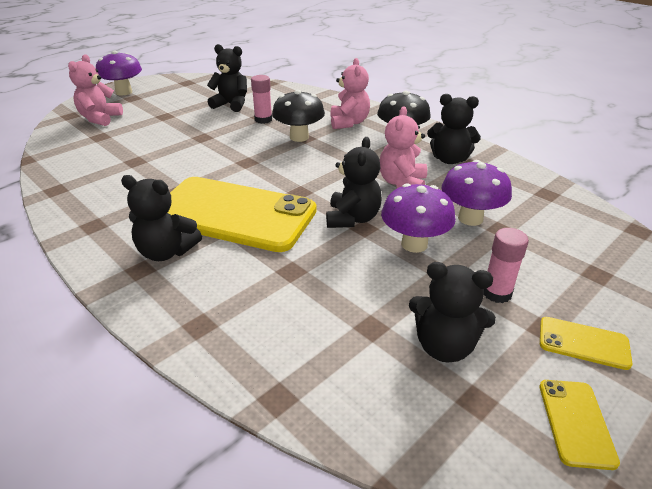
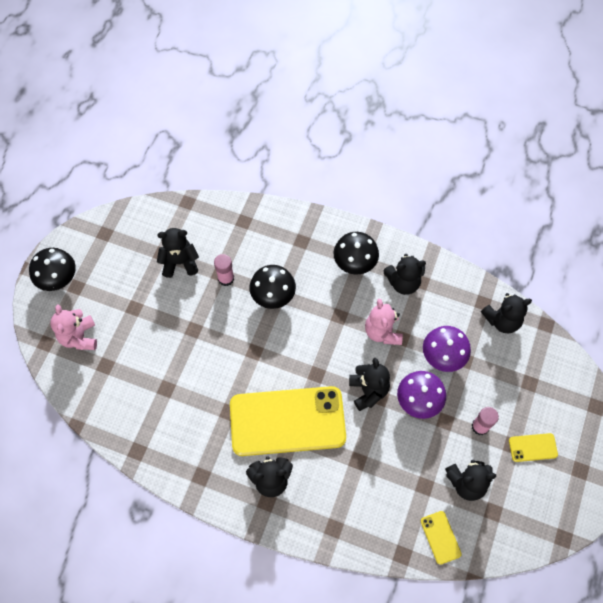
camera: 25 degrees left, 30 degrees up
(124, 92) = (58, 279): purple mushroom -> black mushroom
(349, 123) = (301, 254): pink teddy bear -> none
(569, 212) = (502, 320): none -> black teddy bear
(576, 422) = (539, 504): yellow phone -> yellow phone (440, 537)

